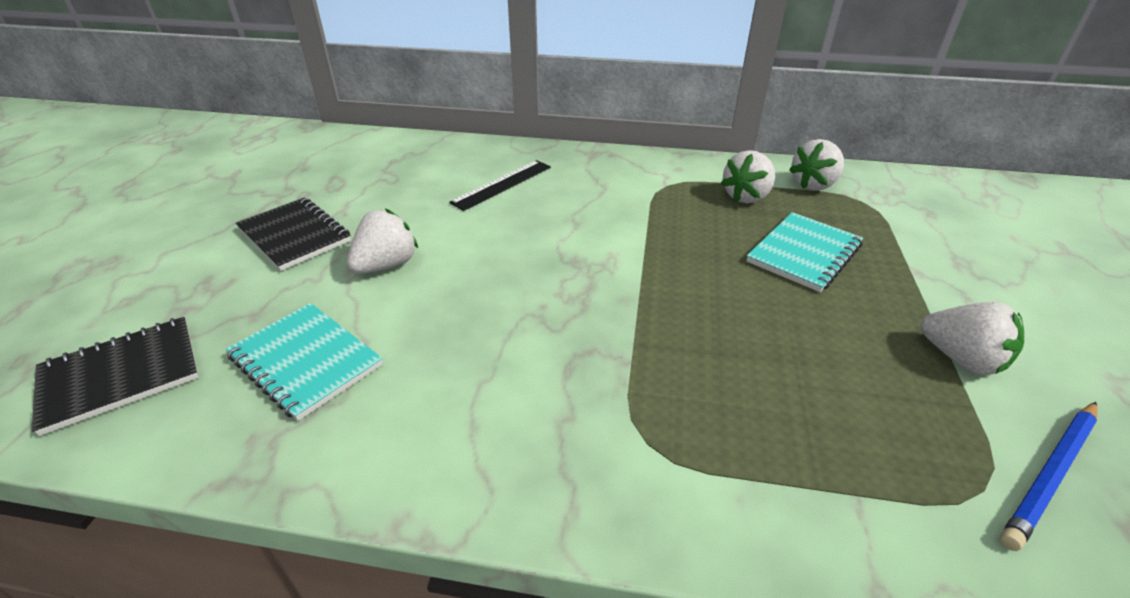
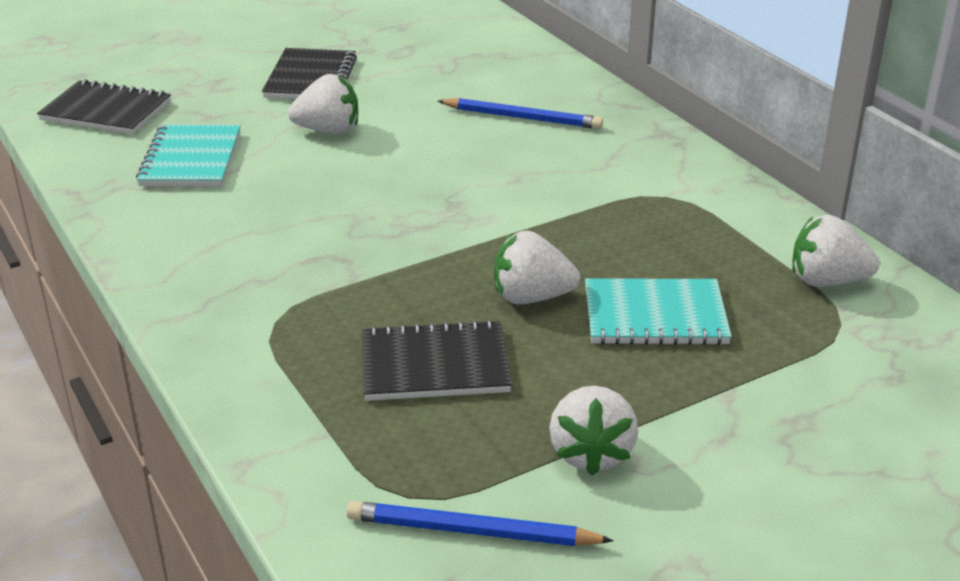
camera: 50 degrees right, 5 degrees down
(502, 184) = (522, 118): black ruler -> blue pencil
(746, 197) = (721, 248): white strawberry -> white strawberry (531, 297)
(793, 378) = (434, 365): none -> black notebook

